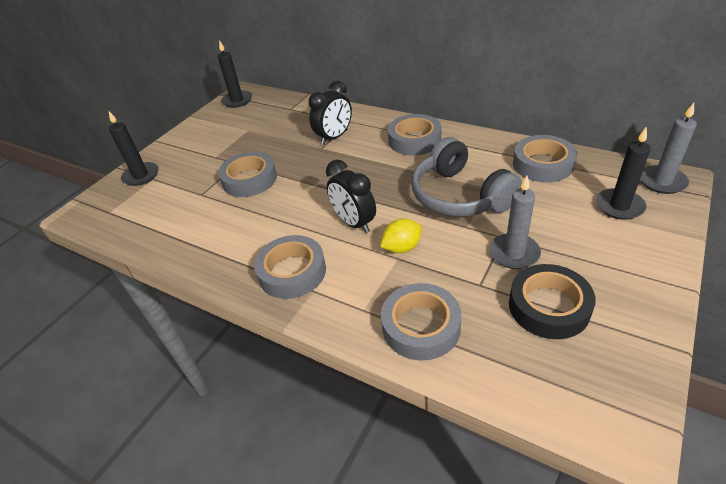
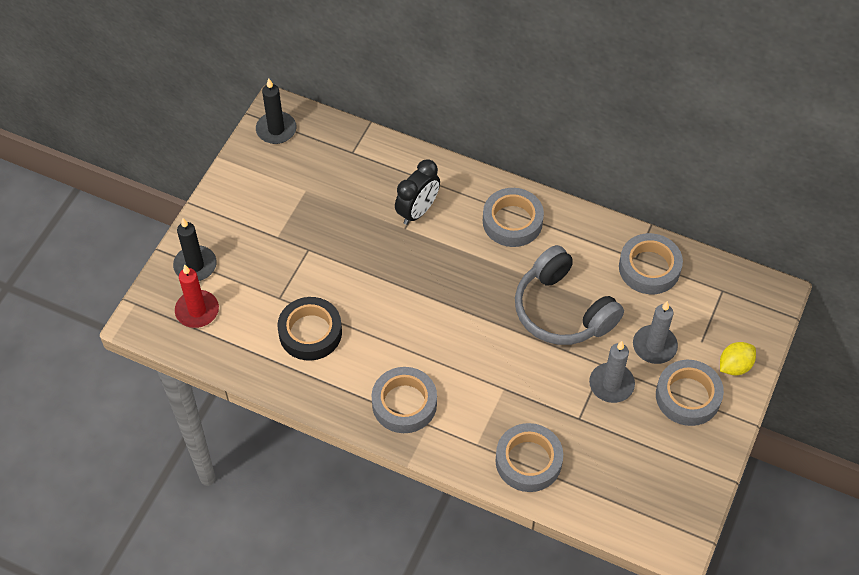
camera: 10 degrees left, 15 degrees up
(127, 204) = (197, 311): none -> red candle
(249, 179) = (330, 277): grey tape -> grey tape (688, 396)
(354, 223) = (457, 344): black clock -> none
(402, 248) = (507, 376): yellow lemon -> yellow lemon (734, 366)
(548, 306) = (635, 441): black tape -> black tape (310, 332)
(619, 206) = (714, 329): black candle -> none
(662, 182) = (760, 298): grey candle -> grey candle (654, 346)

